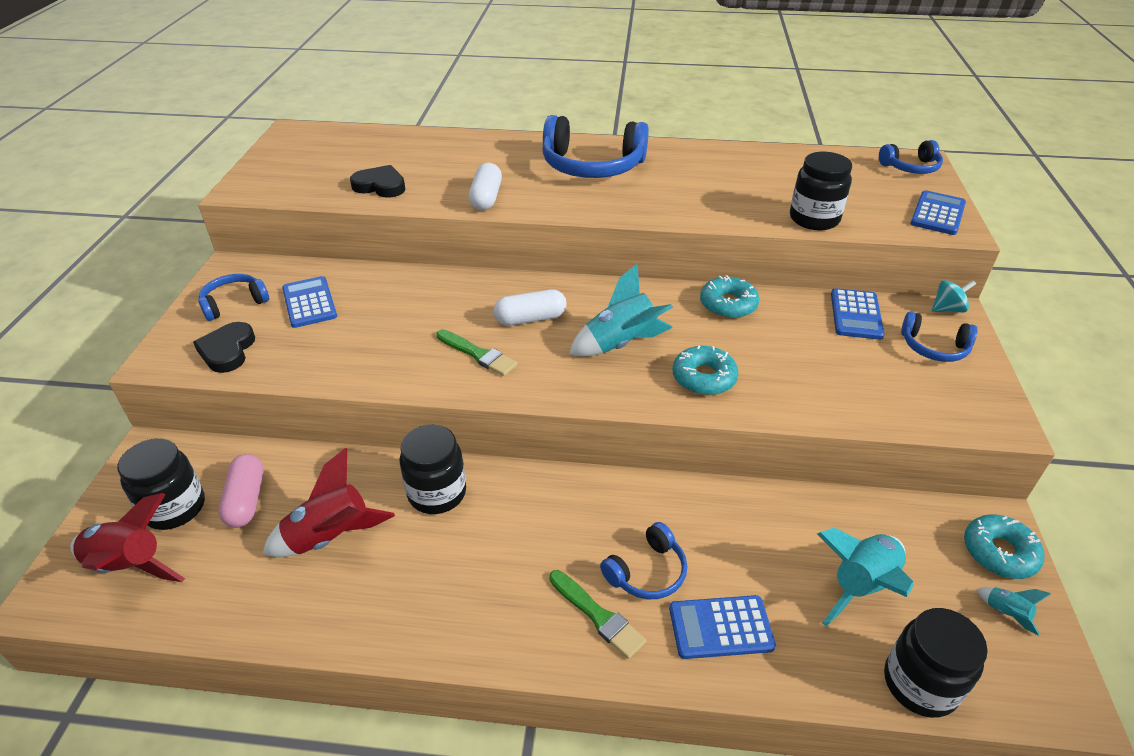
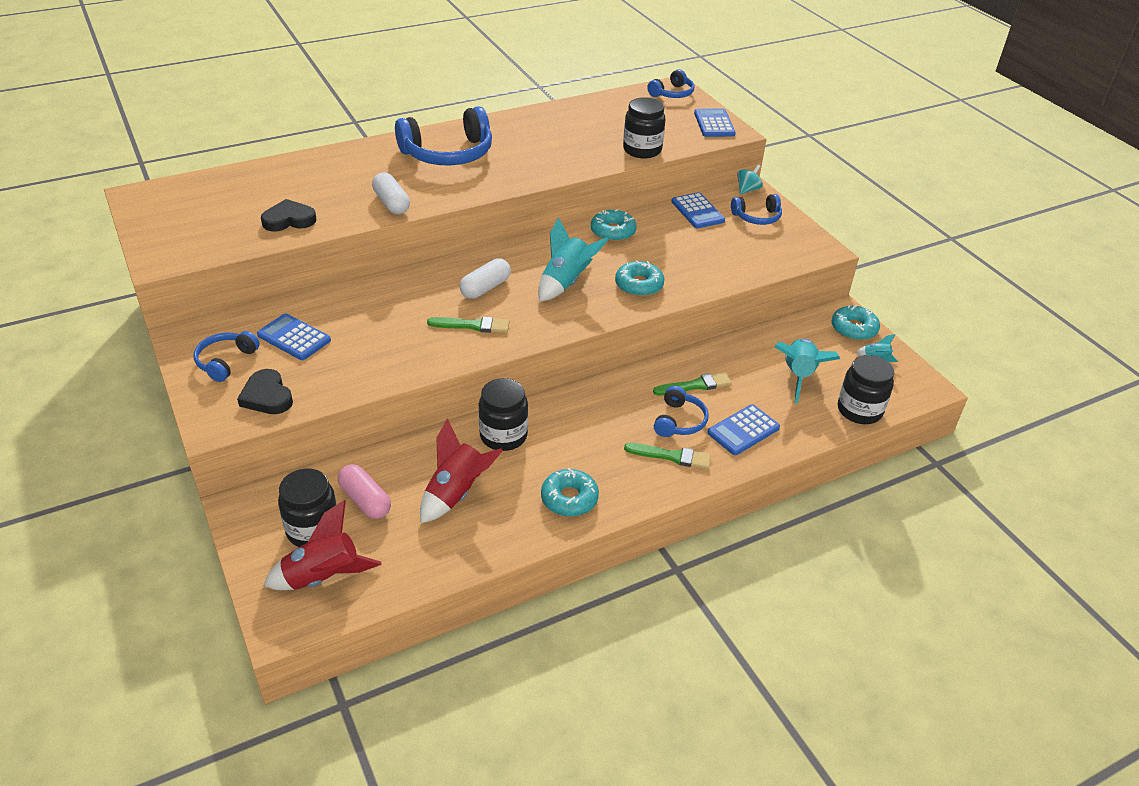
camera: 35 degrees left, 0 degrees up
(433, 608) = (569, 498): none -> turquoise donut
(706, 533) = (695, 385): none -> green brush

